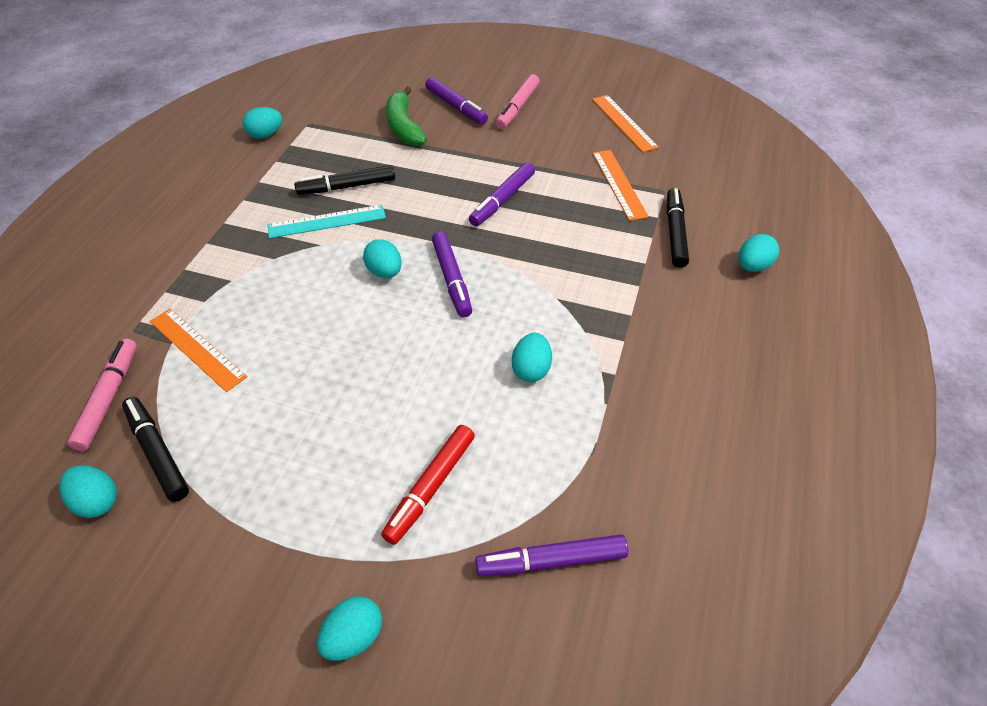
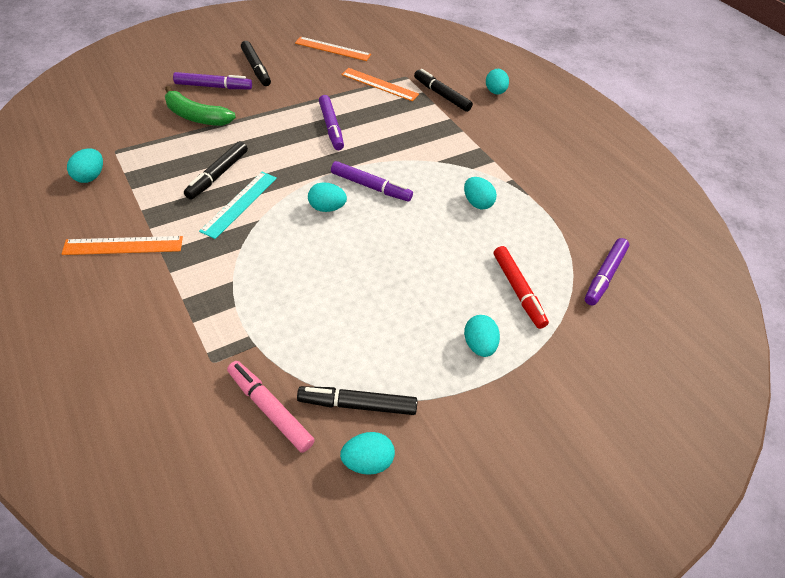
camera: 55 degrees left, 0 degrees up
(197, 349) = (280, 334): orange ruler -> orange ruler (123, 246)
(354, 637) = (587, 379): turquoise egg -> turquoise egg (478, 345)
(517, 107) = (256, 68): pink marker -> black marker

